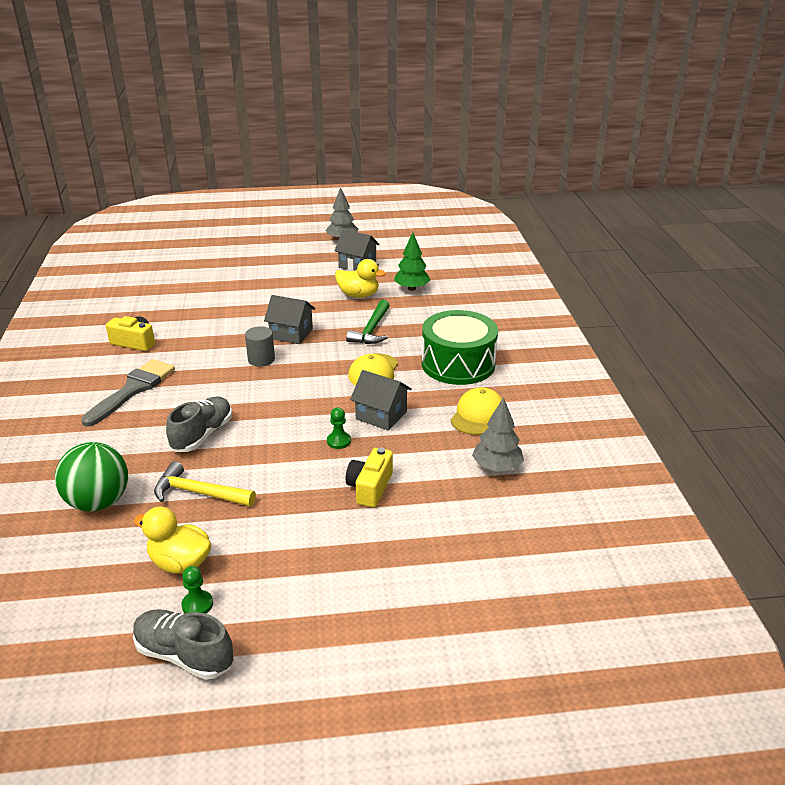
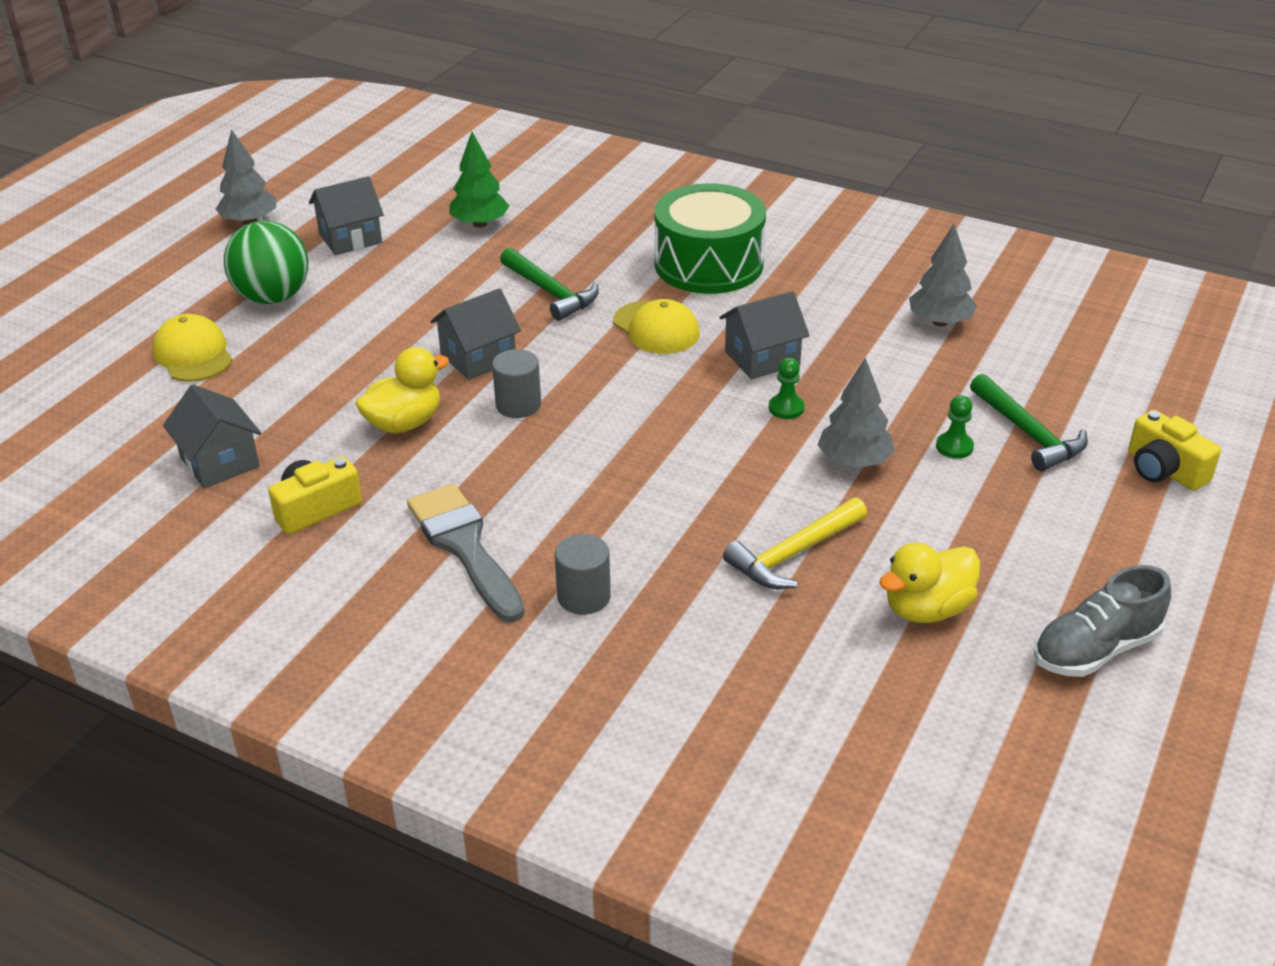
camera: 55 degrees left, 5 degrees up
(99, 502) = (734, 650): green ball -> green ball (273, 297)
(115, 438) = (584, 596): none -> grey cylinder
(151, 308) = (220, 462): none -> grey house
(197, 604) = (1016, 616): green pawn -> green pawn (954, 447)
(202, 435) = (660, 513): grey shoe -> none
(307, 484) = (854, 462): none -> grey tree
(358, 295) = (441, 268): yellow duck -> yellow duck (404, 423)
(370, 487) = (901, 418): yellow camera -> yellow camera (1164, 470)
(405, 548) = (1028, 433): none -> green hammer
(478, 415) = (830, 294): yellow cap -> yellow cap (193, 354)

